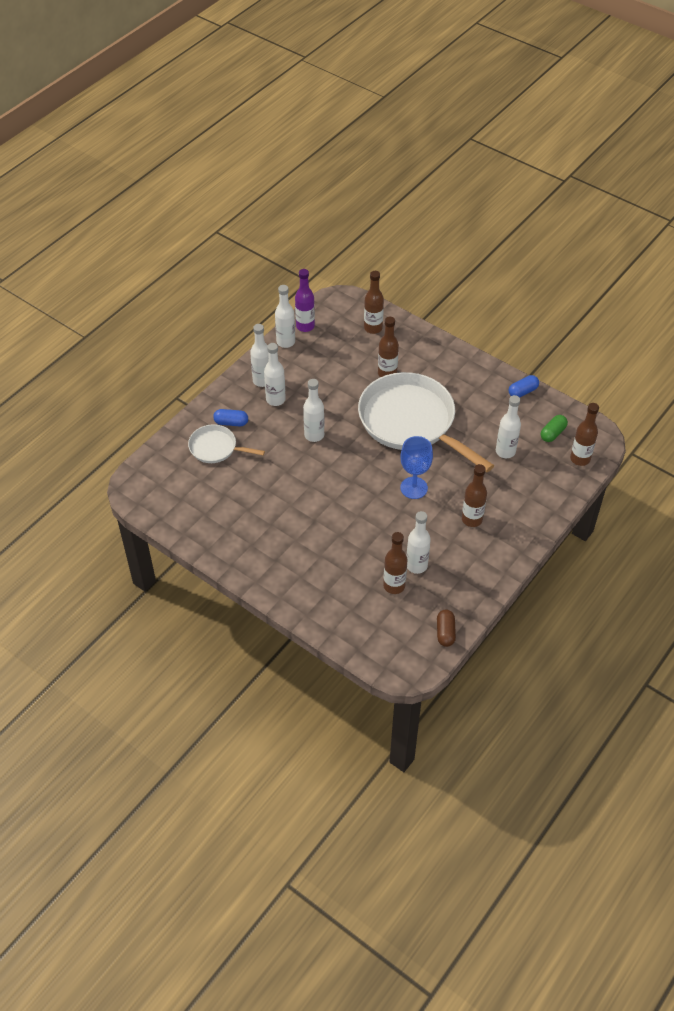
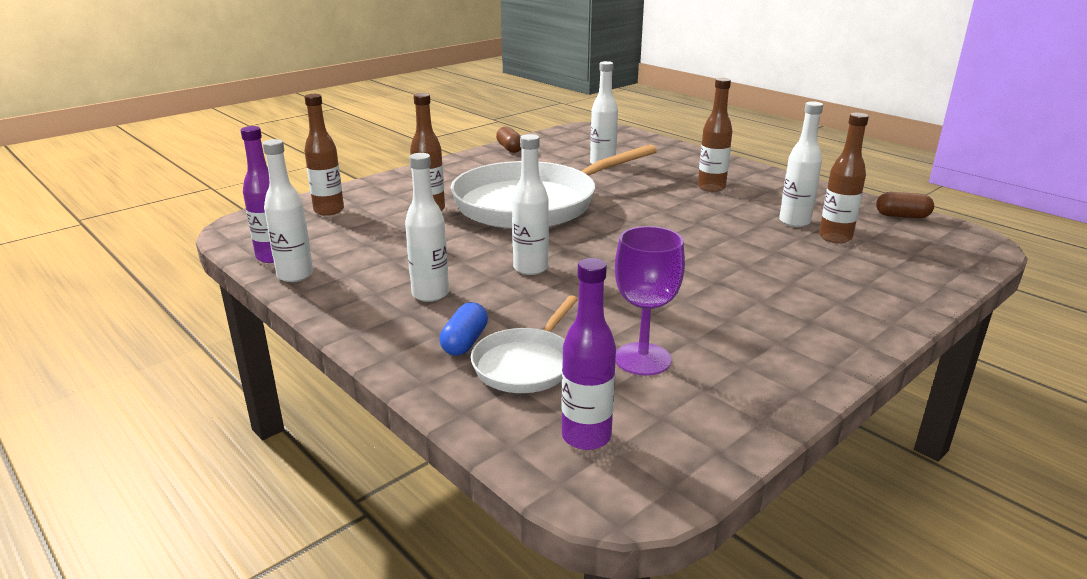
camera: 80 degrees left, 25 degrees down
(165, 475) = (586, 437): none -> purple bottle
(226, 490) = (642, 359): none -> purple goblet
(262, 381) = (374, 303): white bottle -> none
(414, 488) = (655, 212): blue goblet -> none
(522, 391) = (510, 148): blue capsule -> brown capsule
(553, 433) = (581, 143): green capsule -> none
(580, 459) = (622, 137): brown bottle -> none

